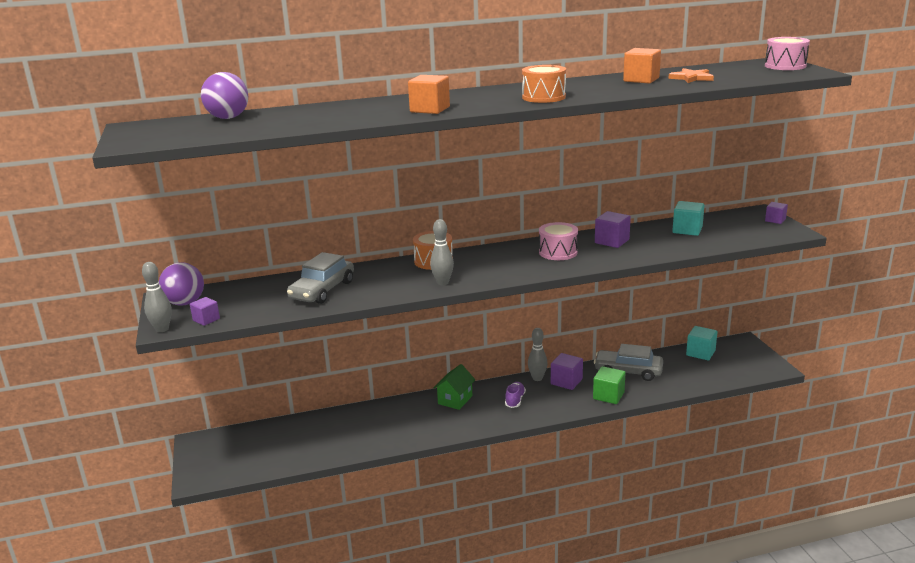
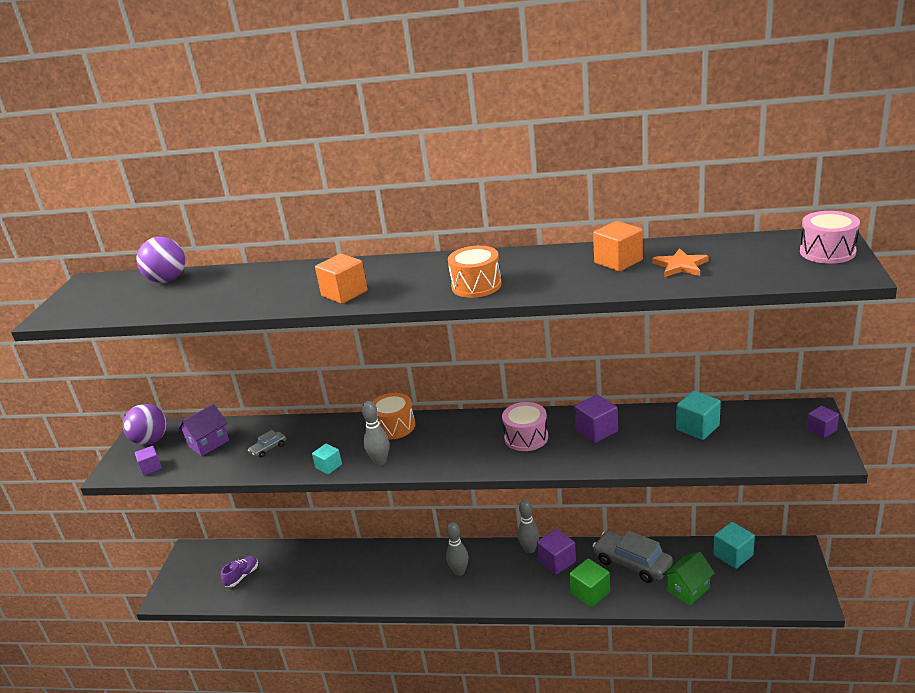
camera: 25 degrees right, 5 degrees up
(162, 329) = (111, 472): grey bowling pin -> grey bowling pin (459, 571)
(253, 296) = (208, 443): none -> purple house
(322, 290) = (268, 448): grey car -> grey car, size x0.47
(396, 292) = (329, 466): none -> turquoise cube
(455, 400) = (432, 558): green house -> green house (688, 589)
(515, 400) = (490, 574): purple shoe -> purple shoe (242, 576)

